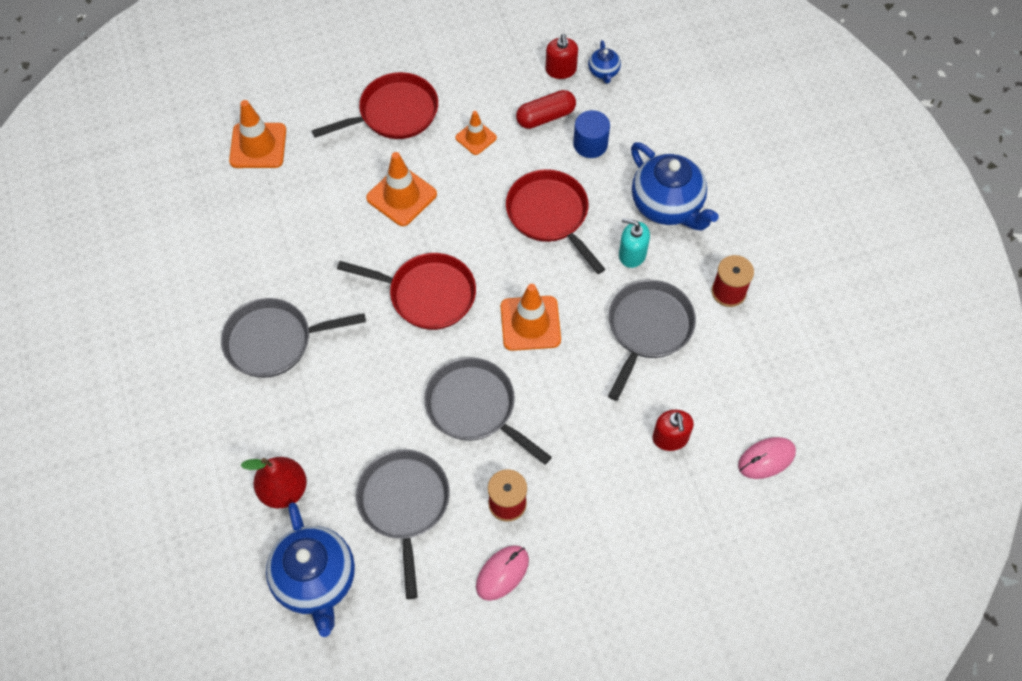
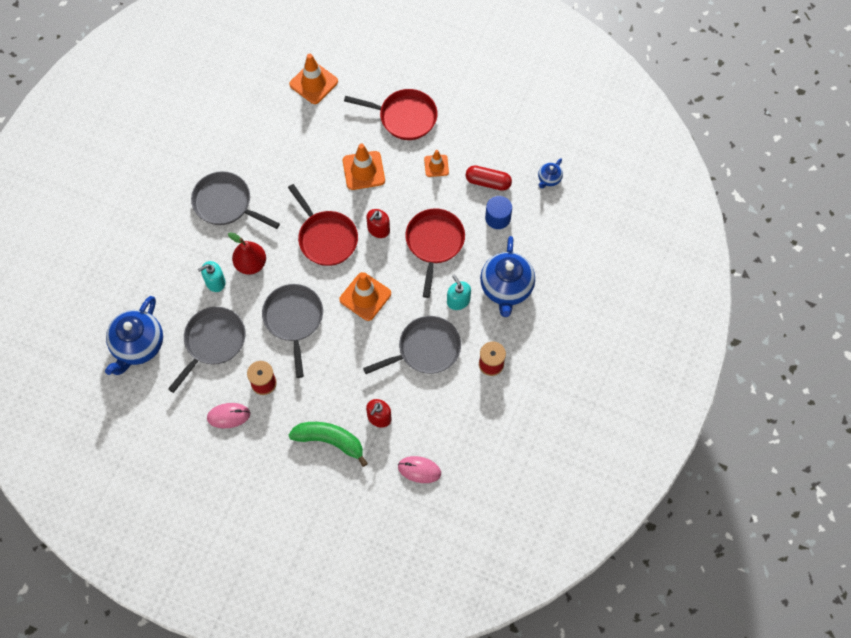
camera: 40 degrees right, 5 degrees up
(283, 490) = (162, 287): red pear -> red pear (251, 264)
(343, 436) = (215, 282): none -> turquoise soap dispenser
(561, 70) = (525, 159): red soap dispenser -> red soap dispenser (378, 229)
(643, 506) = (330, 441): none -> green banana

